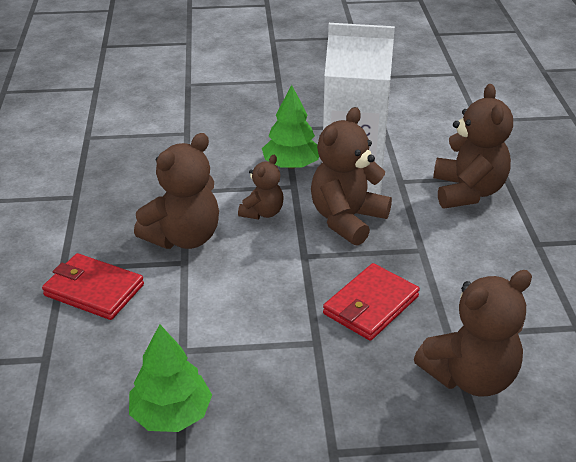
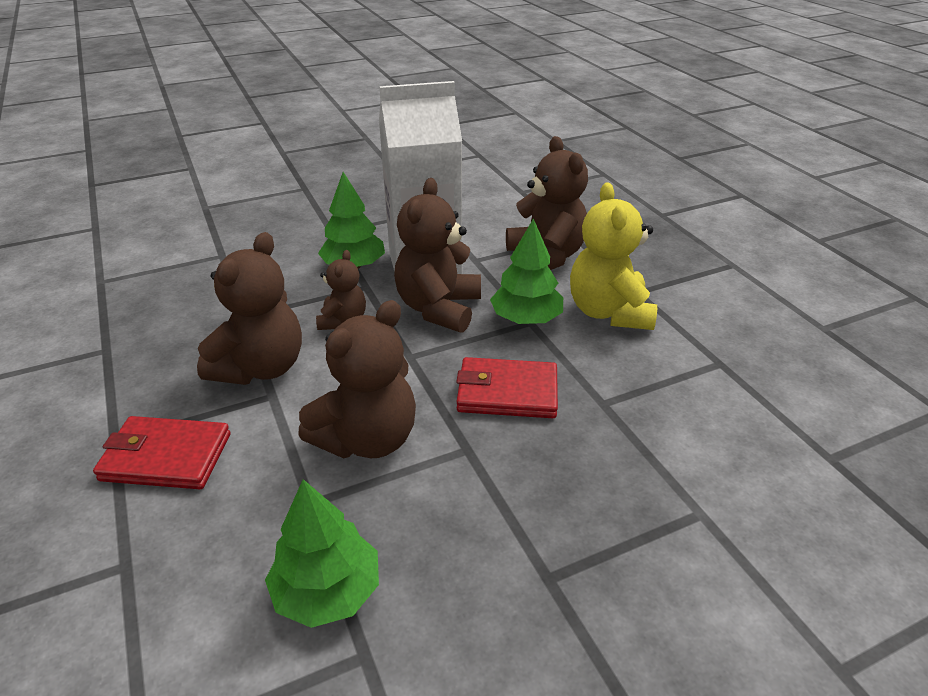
camera: 20 degrees left, 0 degrees up
(371, 305) = (507, 392): red wallet -> red wallet turned 75 degrees clockwise
(419, 246) = (526, 319): none -> green tree
(470, 377) = (649, 443): brown teddy bear -> brown teddy bear (367, 439)
(498, 257) = (609, 312): none -> yellow teddy bear

